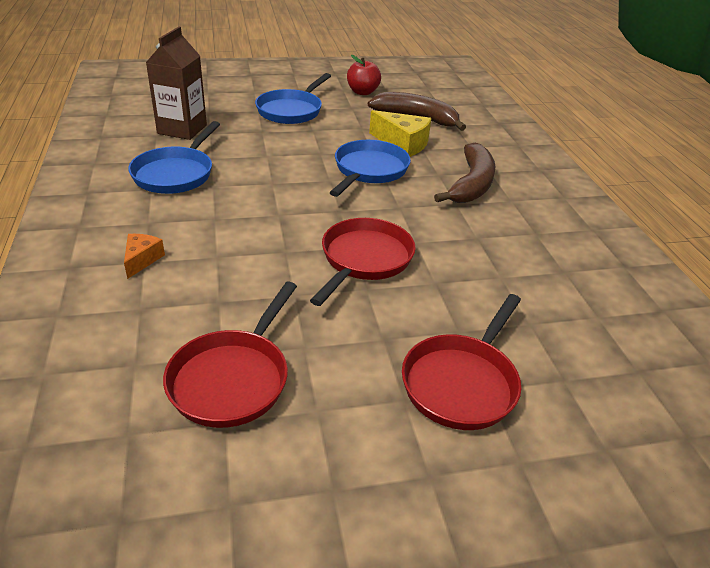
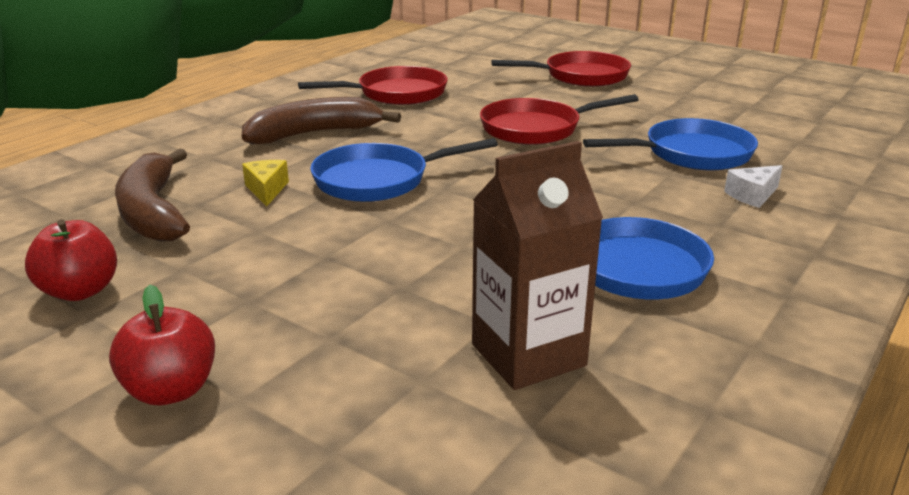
camera: 130 degrees left, 10 degrees down
(142, 260) = (752, 195): orange cheese -> white cheese
(233, 378) = (728, 116): red pan -> red pan (396, 94)
(276, 87) = (171, 390): none -> red apple
(291, 110) = (277, 308): blue pan -> blue pan (691, 154)
(403, 144) = (267, 190): yellow cheese -> yellow cheese, size x0.58

